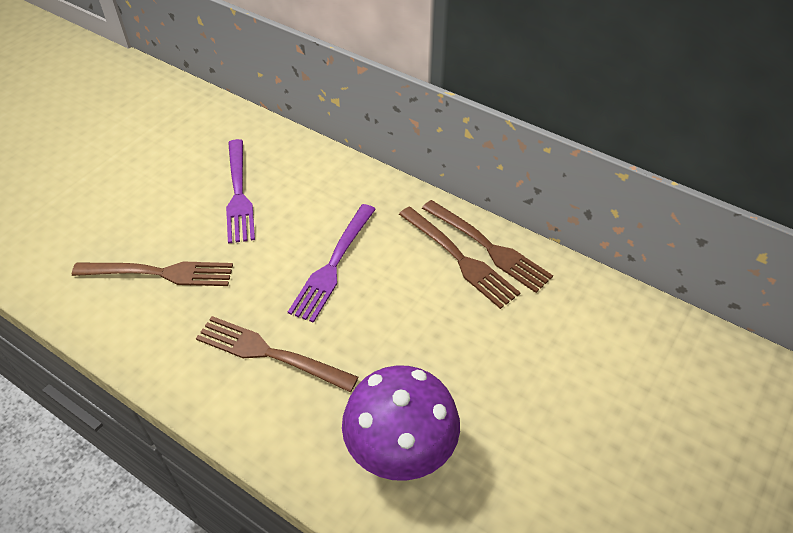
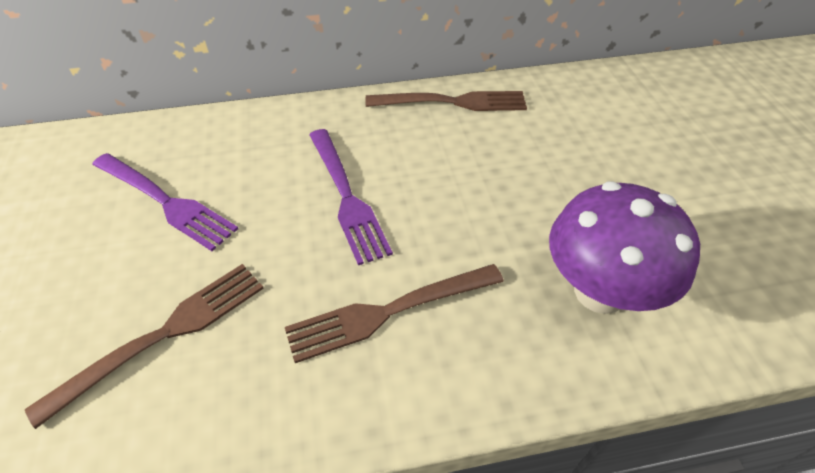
camera: 45 degrees left, 0 degrees up
(459, 258) = (443, 123): brown fork -> none

